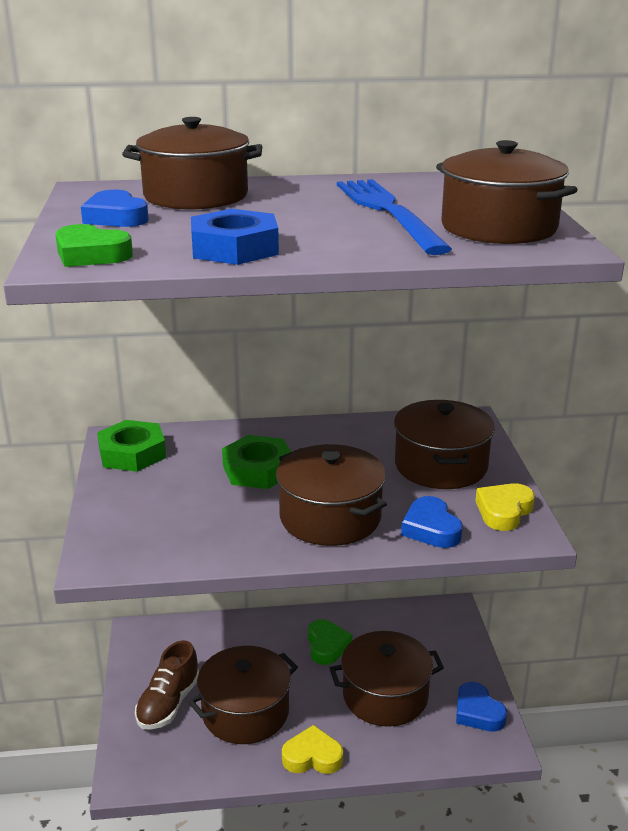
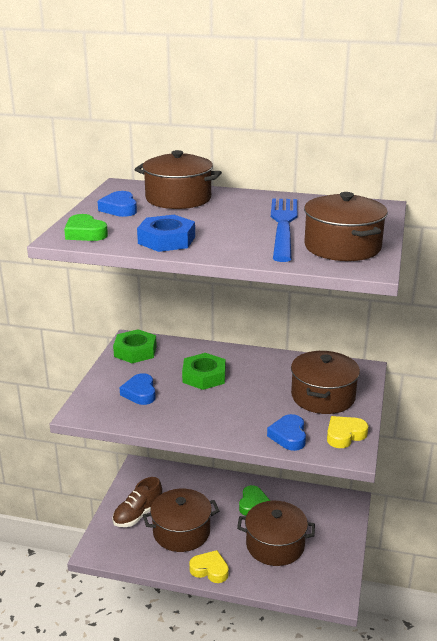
camera: 20 degrees right, 0 degrees up
(330, 517) = (229, 415): brown pot -> none
(477, 712) = (332, 572): blue heart -> blue heart (140, 393)

